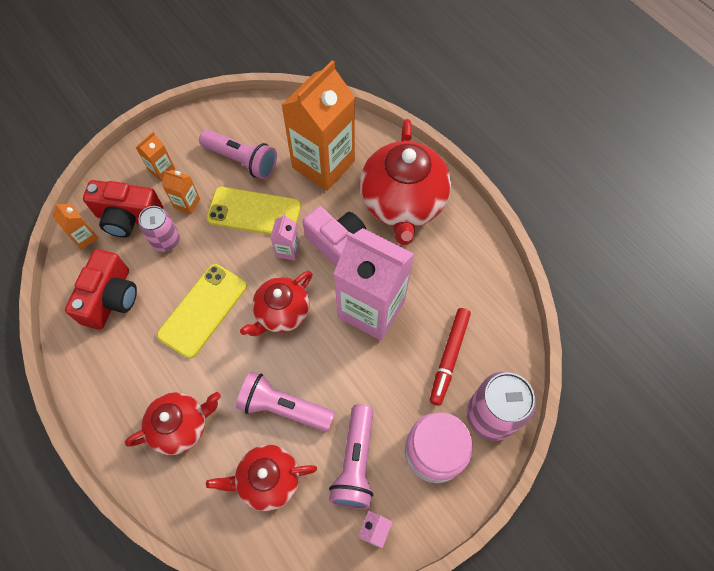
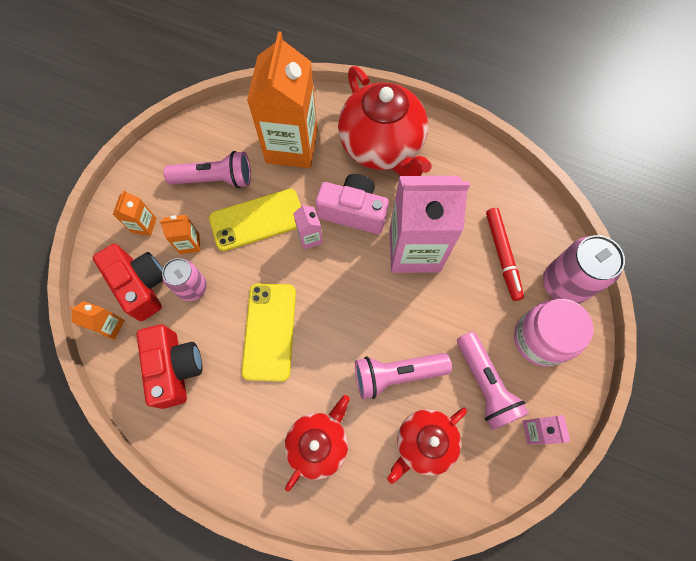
camera: 30 degrees left, 5 degrees up
(128, 217) = (141, 285): red camera -> red camera turned 105 degrees counterclockwise
(281, 313) = (341, 295): red teapot -> none

